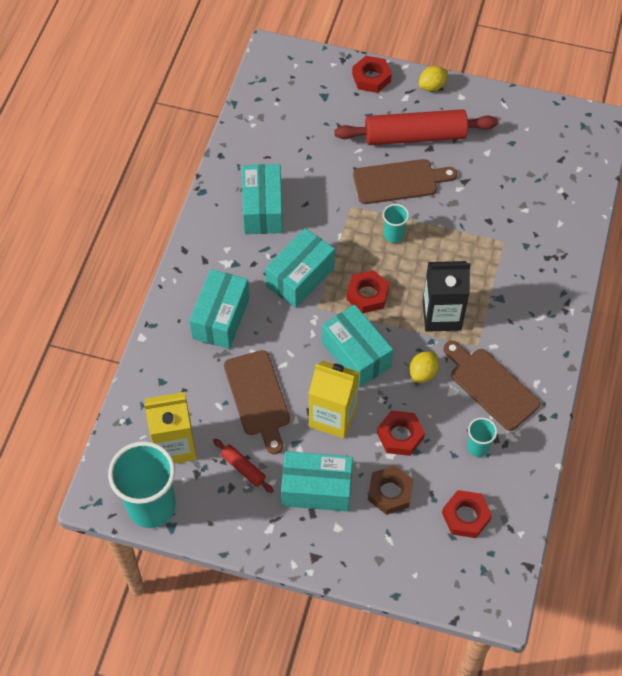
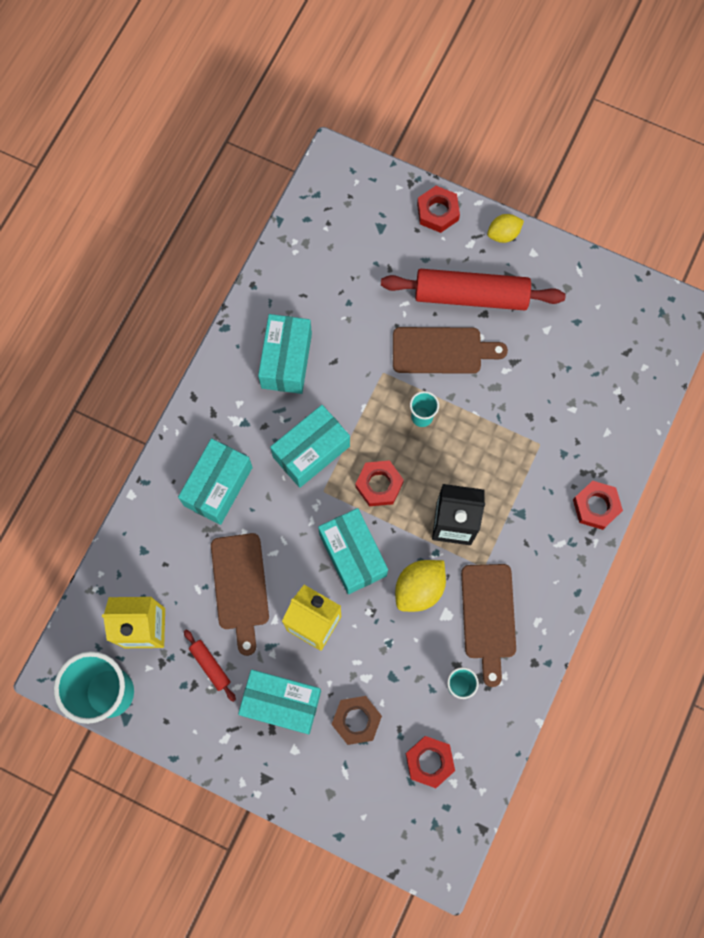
camera: 10 degrees right, 15 degrees up
(400, 435) = (380, 657): red nut -> red nut (596, 506)
(423, 373) = (419, 588): yellow lemon -> yellow lemon, size x1.54
(491, 386) = (488, 616): brown cutting board -> brown cutting board turned 150 degrees counterclockwise

